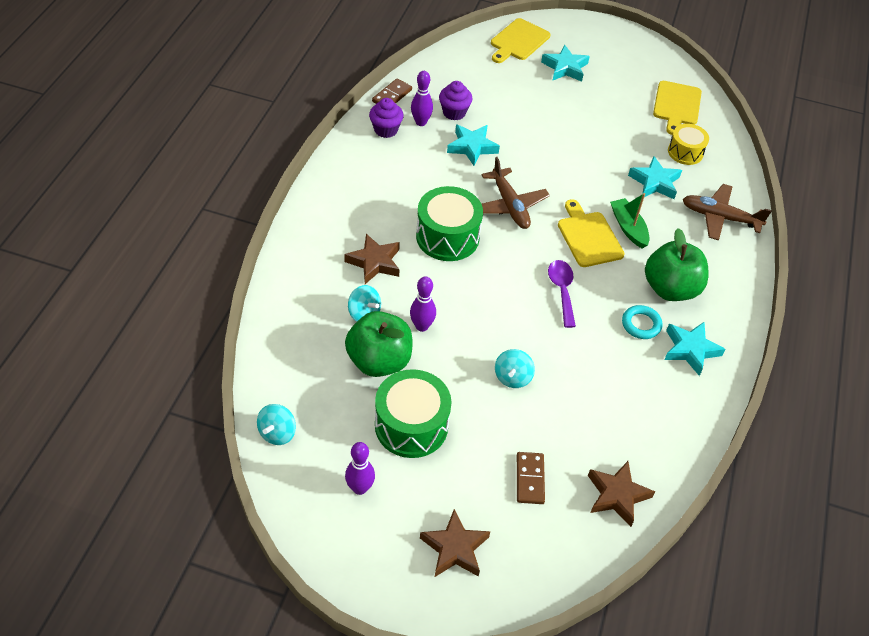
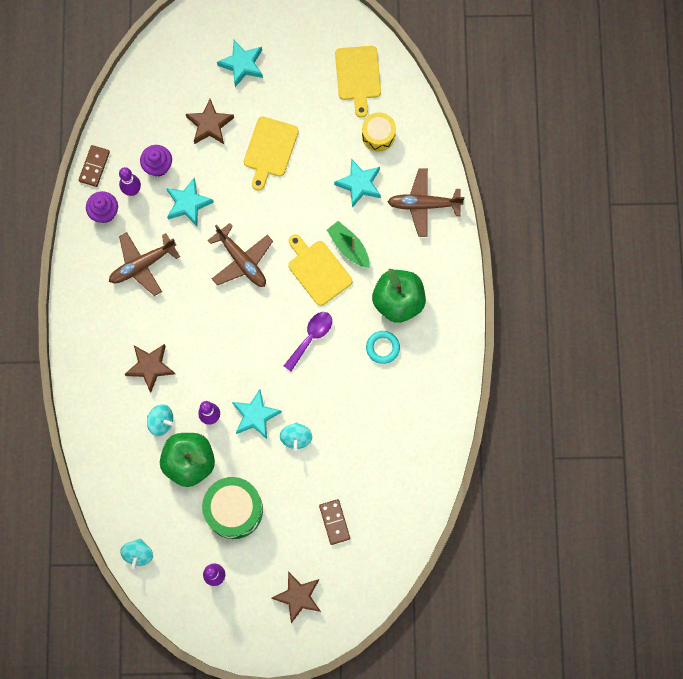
camera: 15 degrees left, 25 degrees up
(404, 179) = (142, 265): none -> brown plane
(447, 237) = (200, 316): green drum -> none
(518, 41) = (187, 44): yellow cutting board -> yellow cutting board (270, 150)
(562, 290) = (311, 337): purple spoon -> purple spoon turned 60 degrees clockwise
(617, 495) = (400, 512): brown star -> brown star (210, 125)
(690, 350) = (427, 358): turquoise star -> turquoise star (255, 415)

